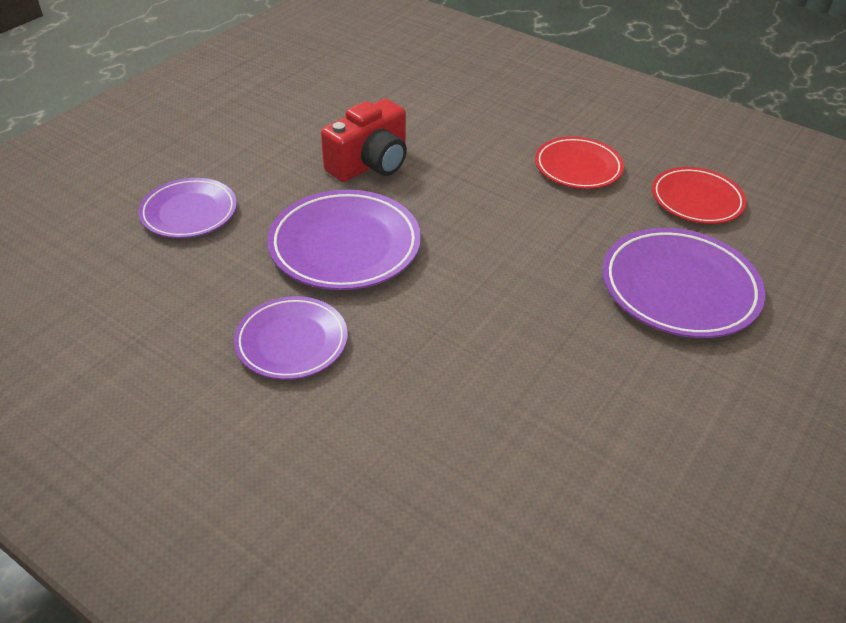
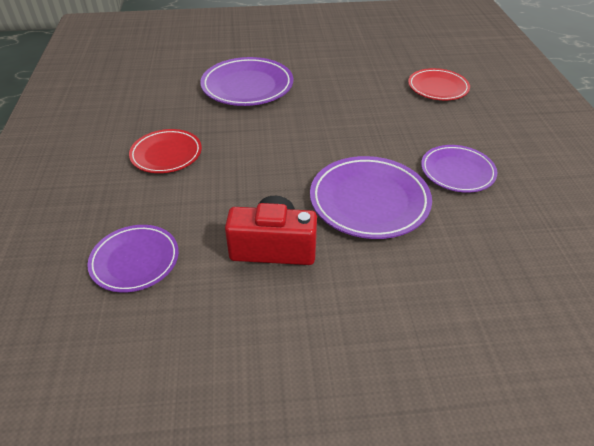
camera: 130 degrees left, 0 degrees up
(189, 212) = (453, 302): purple plate -> purple plate (135, 261)
(696, 200) = (157, 104): red plate -> red plate (438, 88)

